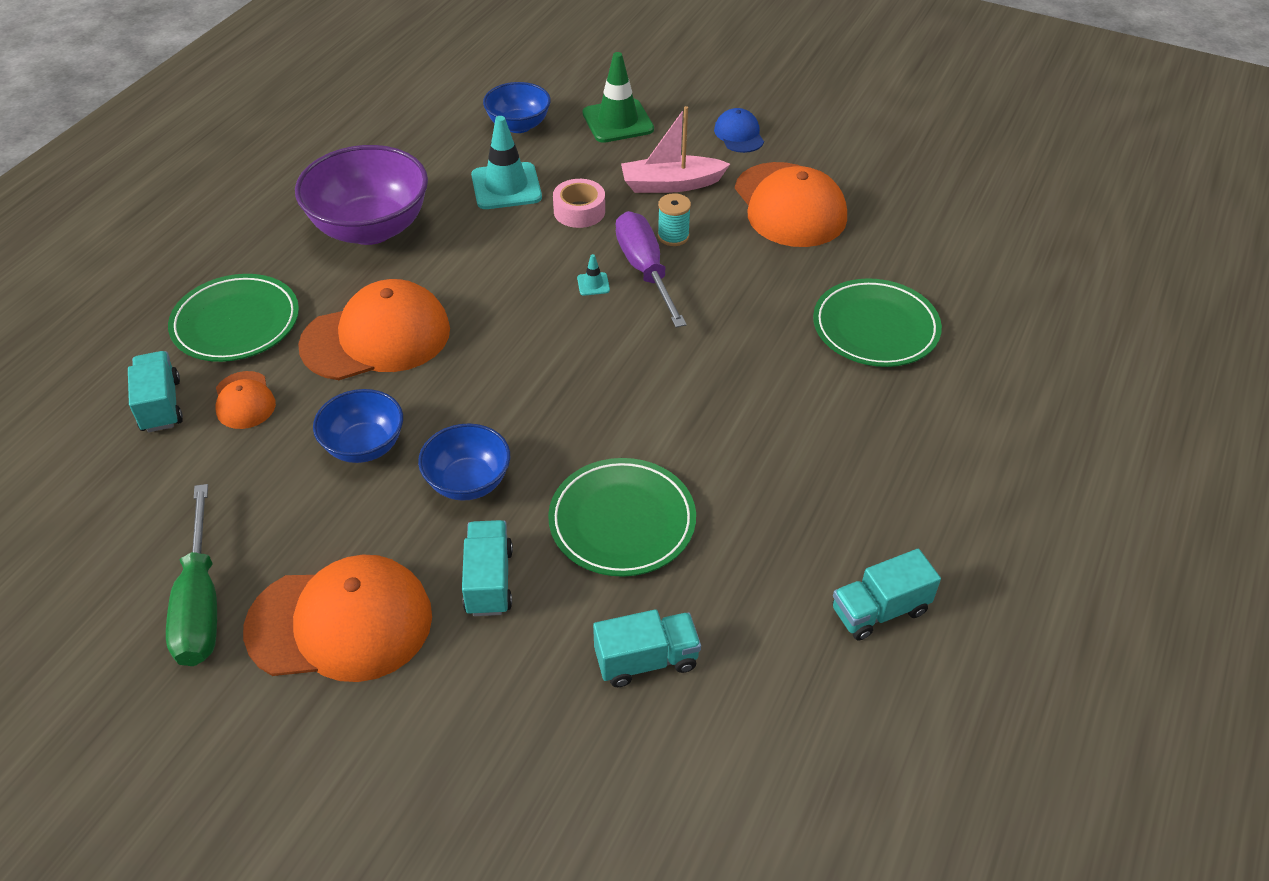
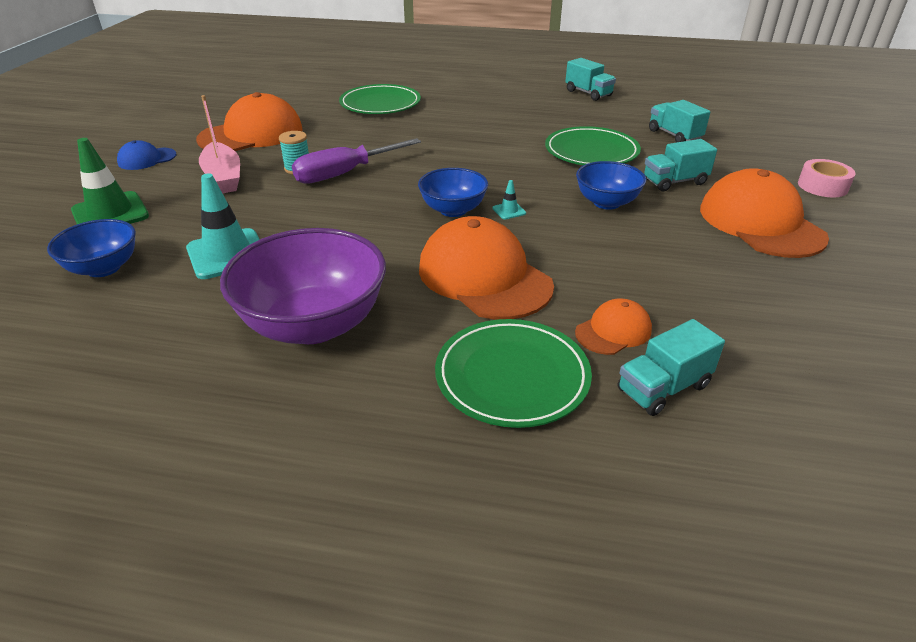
camera: 105 degrees left, 10 degrees down
(200, 603) = (817, 283): green screwdriver -> none
(364, 446) = (611, 251): blue bowl -> blue bowl (453, 210)
(579, 211) = (267, 210): pink tape -> pink tape (822, 186)
(593, 284) = (369, 190): turquoise traffic cone -> turquoise traffic cone (509, 211)

